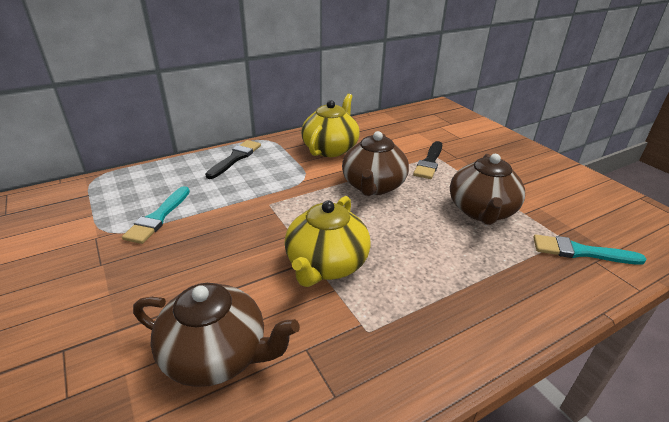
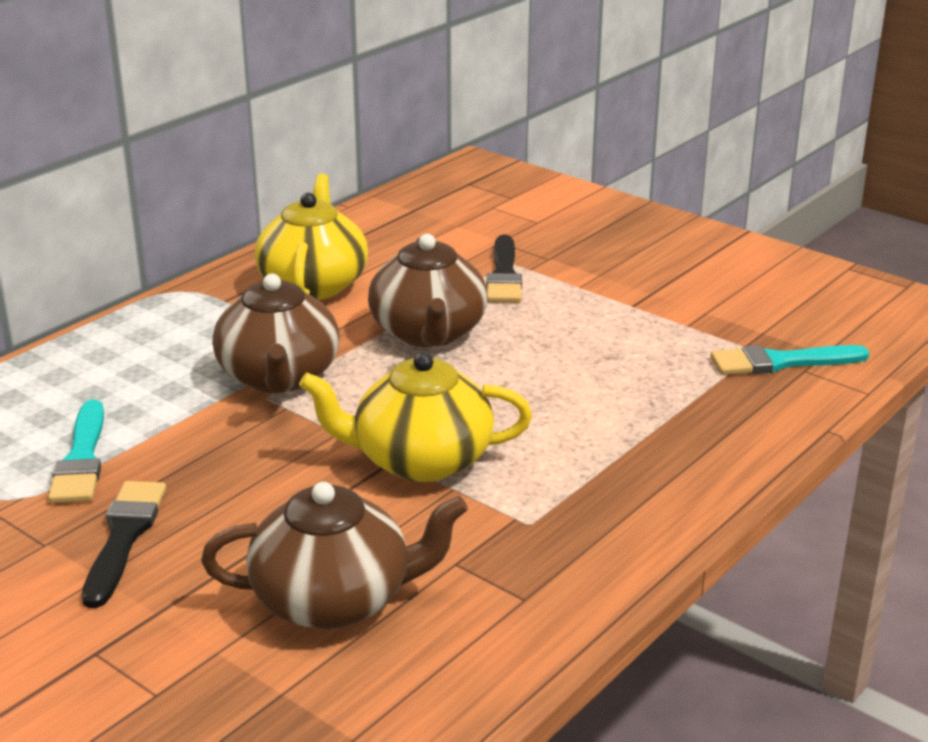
camera: 20 degrees left, 5 degrees down
(235, 158) = (143, 335): black brush -> black brush (124, 537)
(326, 264) = (420, 460): yellow teapot -> yellow teapot turned 90 degrees clockwise
(481, 211) = (621, 336): brown teapot -> brown teapot (279, 377)

